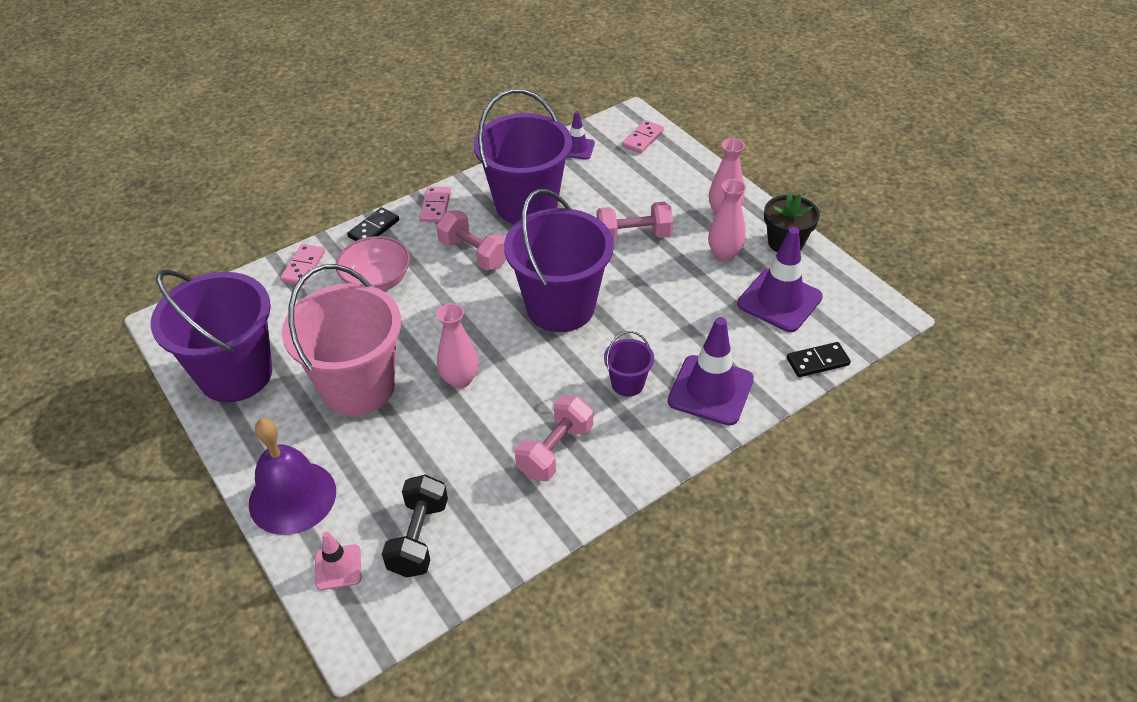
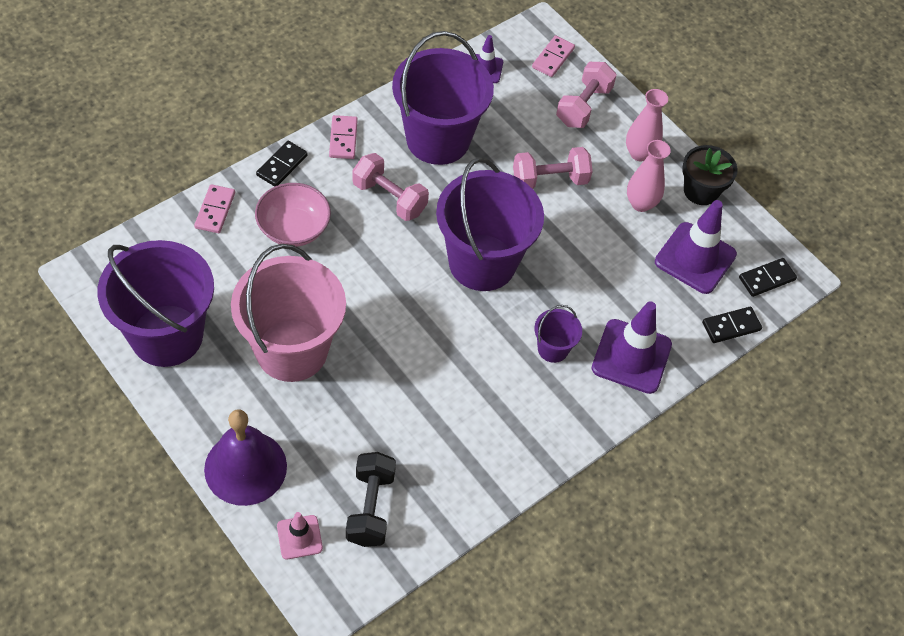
camera: 10 degrees left, 10 degrees up
(460, 379) = (391, 343): pink vase -> none
(555, 450) = (489, 419): pink dumbbell -> pink dumbbell (583, 106)
(855, 318) = (767, 279): none -> black domino

